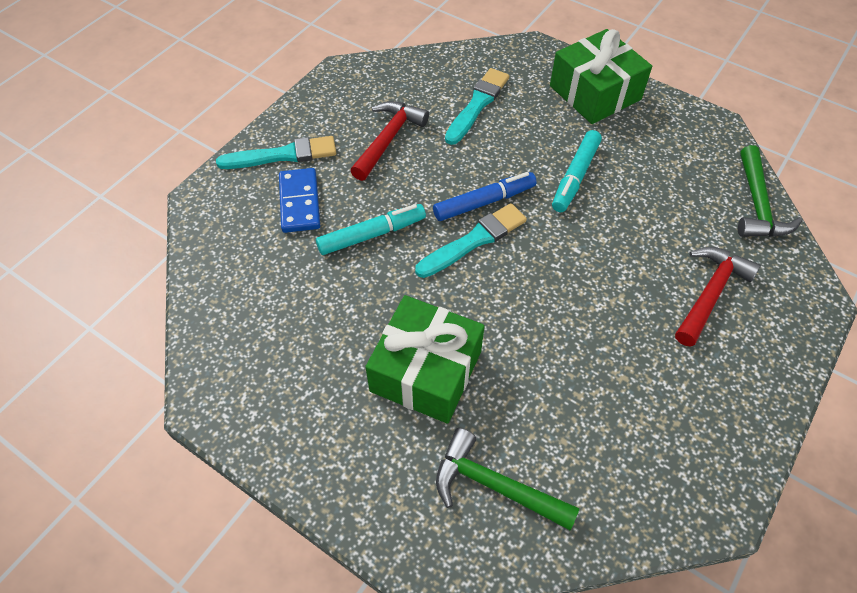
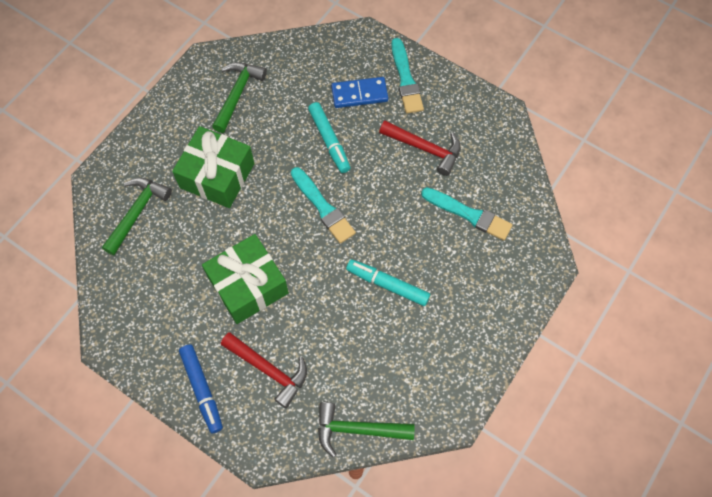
camera: 90 degrees right, 10 degrees up
(281, 351) = (237, 94): none -> green hammer
(484, 202) = (360, 215): blue marker -> blue marker (202, 389)
(595, 93) = (490, 312): green gift -> green gift (248, 285)

